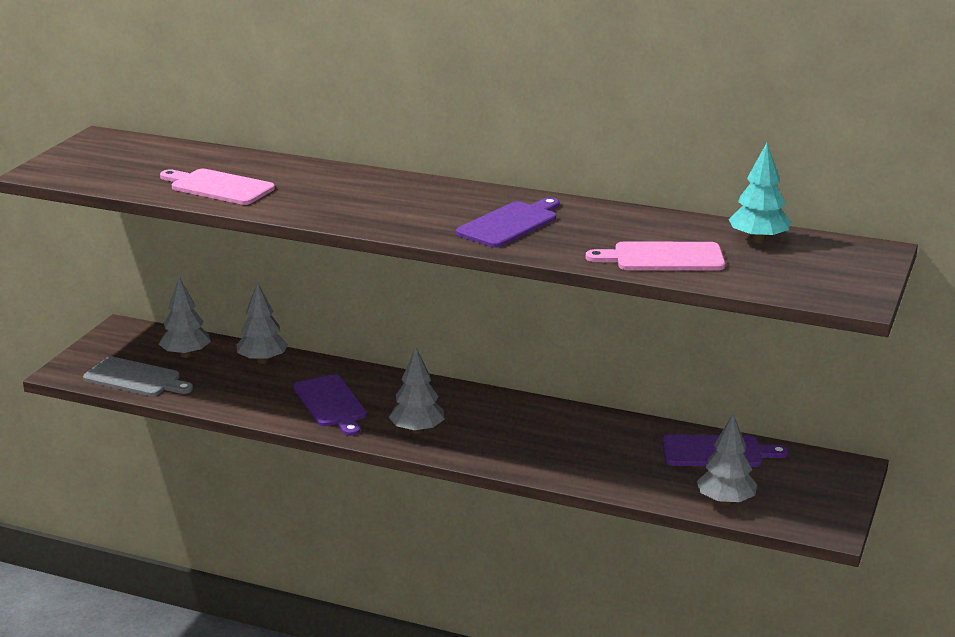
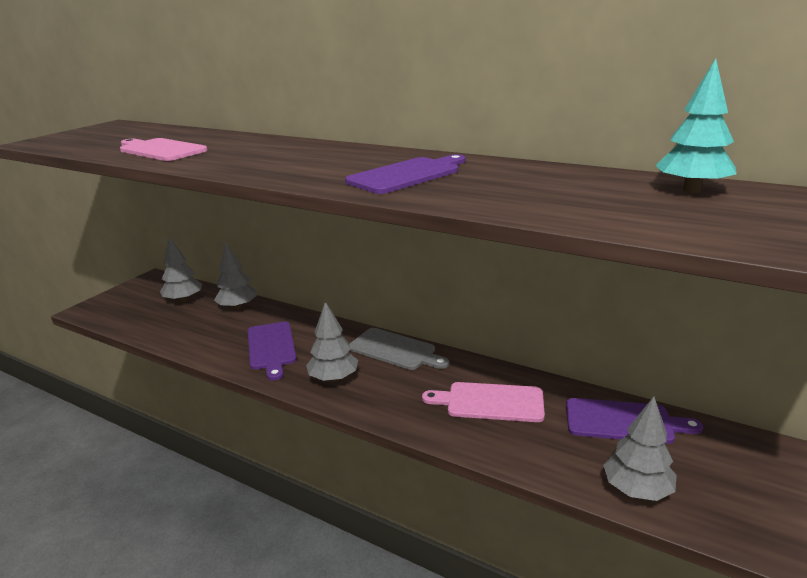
camera: 10 degrees right, 0 degrees up
(136, 378) = (133, 318): grey cutting board -> grey cutting board (395, 350)
(663, 258) = (574, 205): pink cutting board -> pink cutting board (490, 402)

